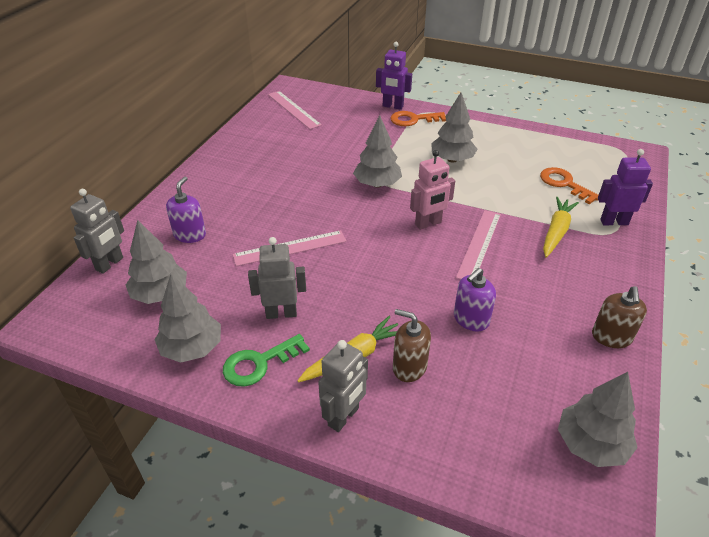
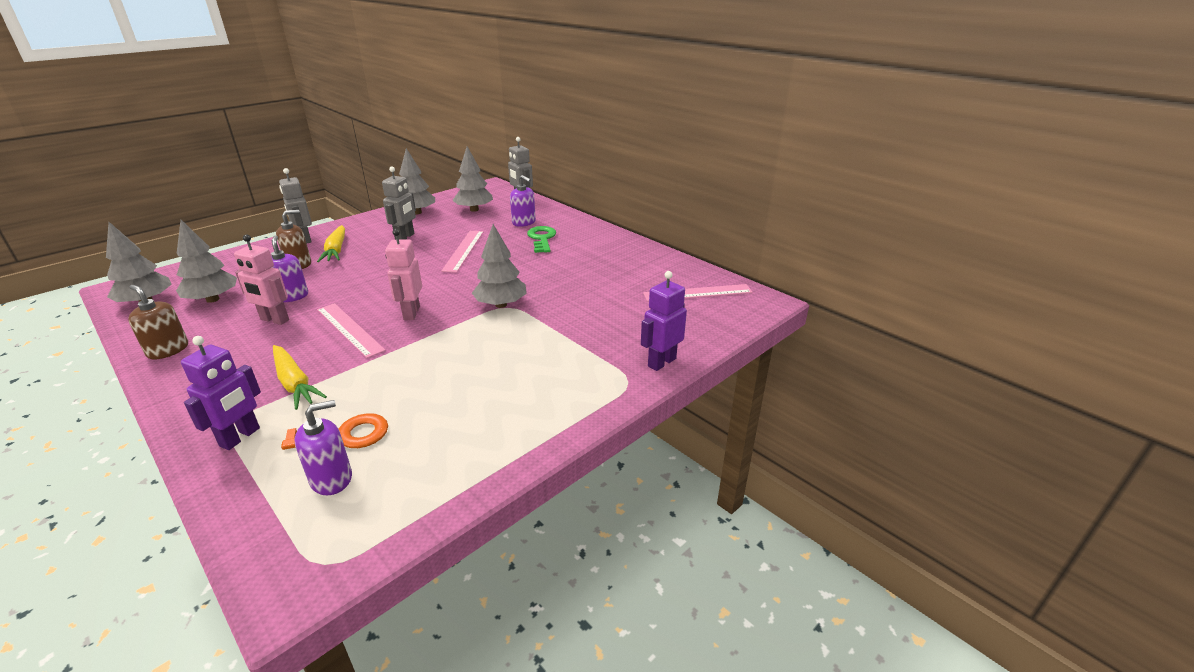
camera: 115 degrees right, 10 degrees down
(259, 363) = (377, 226): green key -> green key (542, 238)
(413, 119) = (612, 368): orange key -> none
(452, 159) = (493, 365): grey tree -> grey tree (213, 299)
(512, 300) = (274, 320): none -> pink robot
(591, 172) = (331, 478): none -> purple soap dispenser

